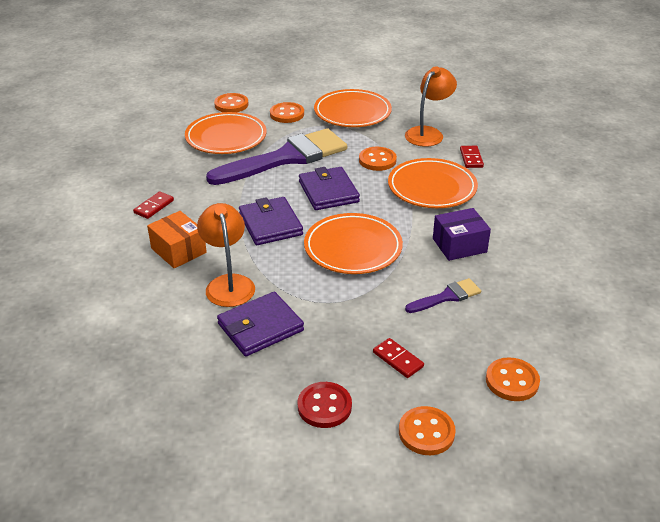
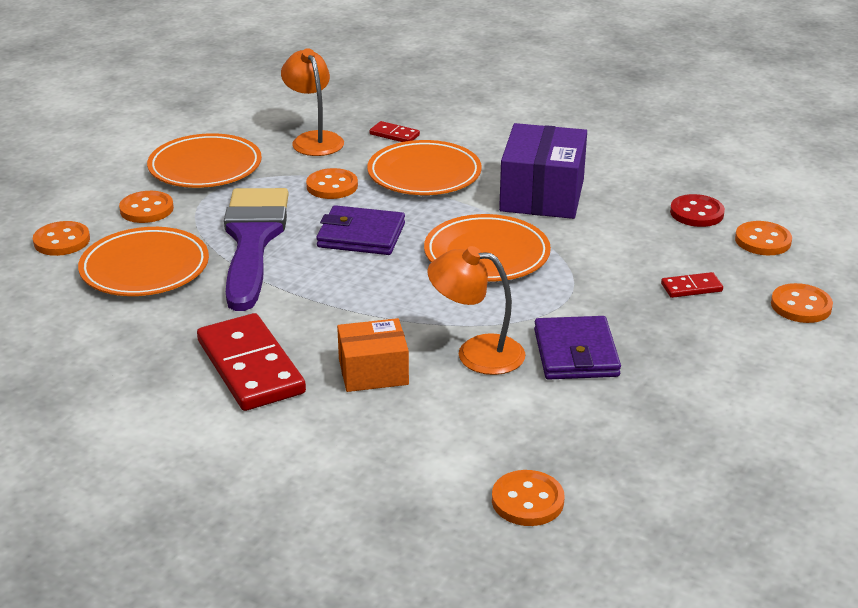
camera: 60 degrees left, 5 degrees down
(78, 358) = (527, 501): none -> orange button
(154, 207) = (250, 367): red domino -> red domino, size x2.20
(270, 224) = (386, 292): purple wallet -> none
(324, 406) = (730, 350): red button -> red button (696, 213)
(447, 296) = (618, 230): purple brush -> none
(459, 245) = (542, 195): purple box -> purple box, size x1.63

